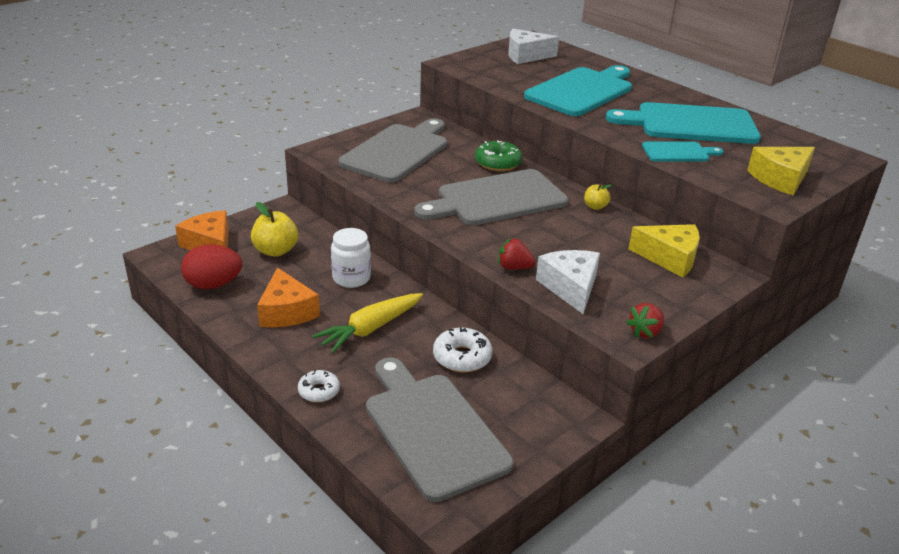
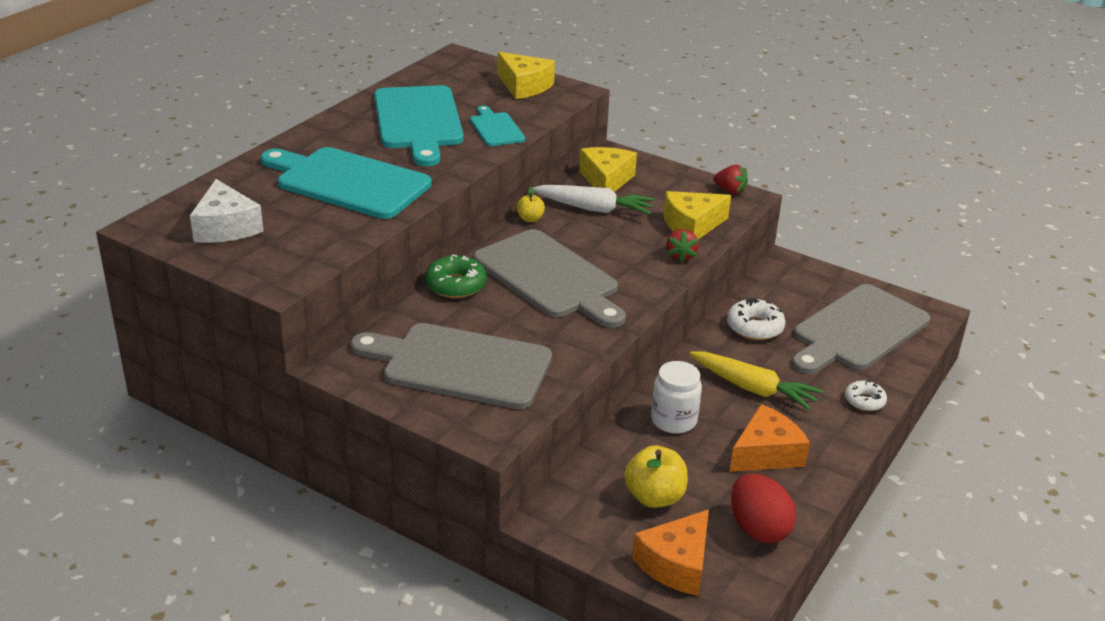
camera: 105 degrees left, 0 degrees up
(570, 287) = (692, 225): white cheese -> yellow cheese
(610, 240) = (594, 209): none -> white carrot

